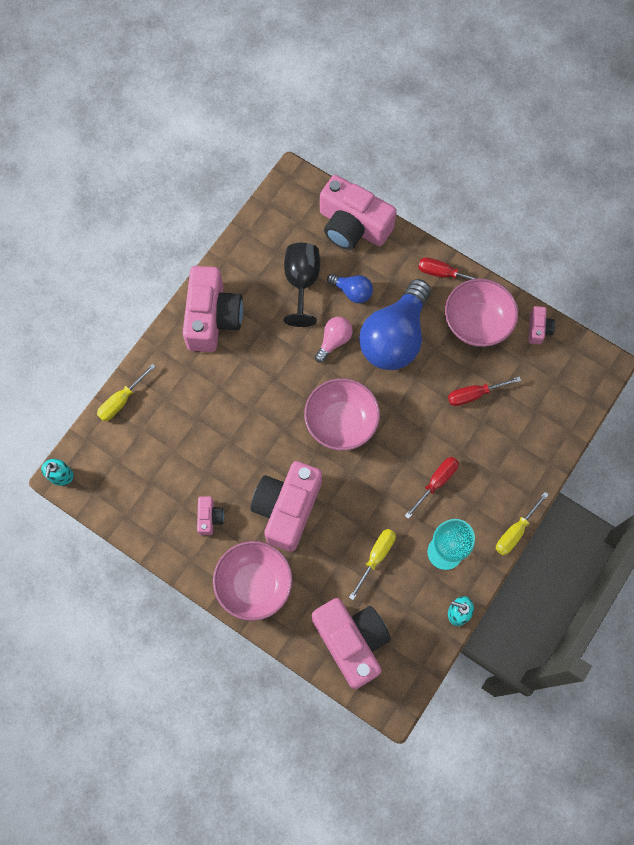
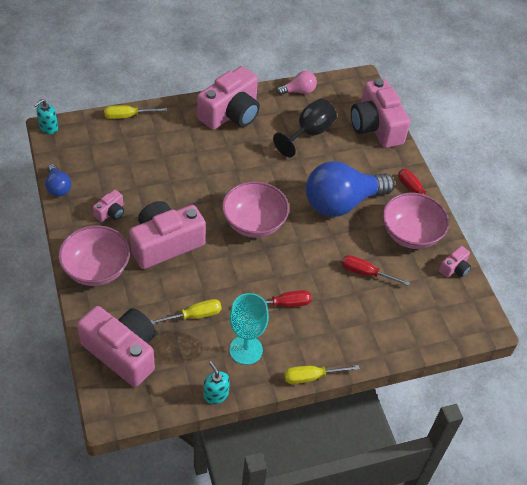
camera: 35 degrees right, 20 degrees down
(334, 341) = (297, 177): pink light bulb -> pink light bulb (298, 91)
(351, 641) = (122, 352): pink camera -> pink camera turned 60 degrees counterclockwise
(352, 292) = (338, 159): blue light bulb -> blue light bulb (58, 187)

